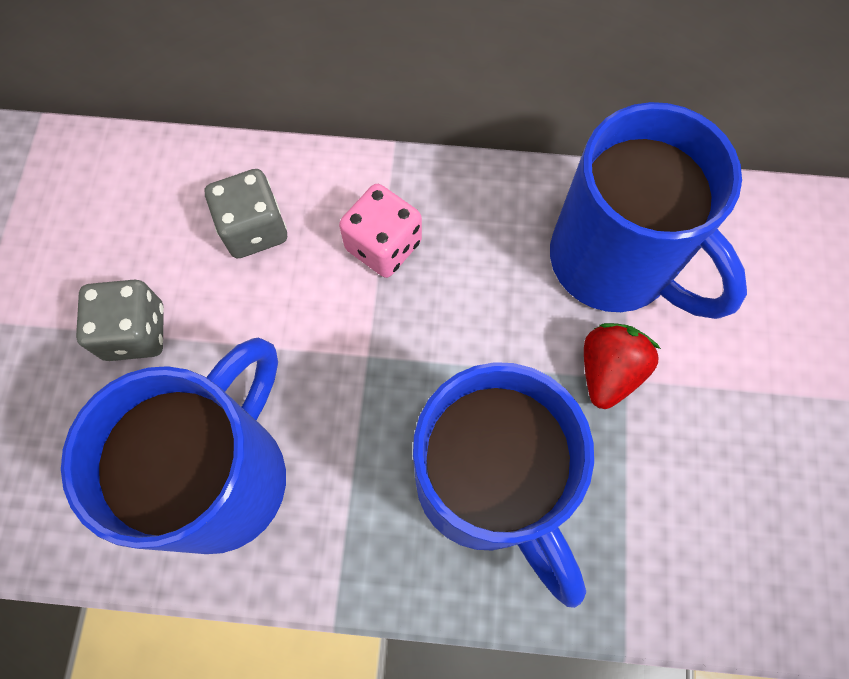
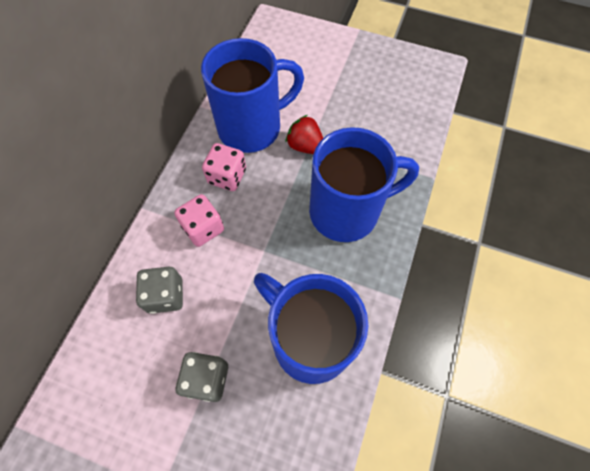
camera: 75 degrees left, 5 degrees down
(494, 251) = (227, 176): none -> pink dice

